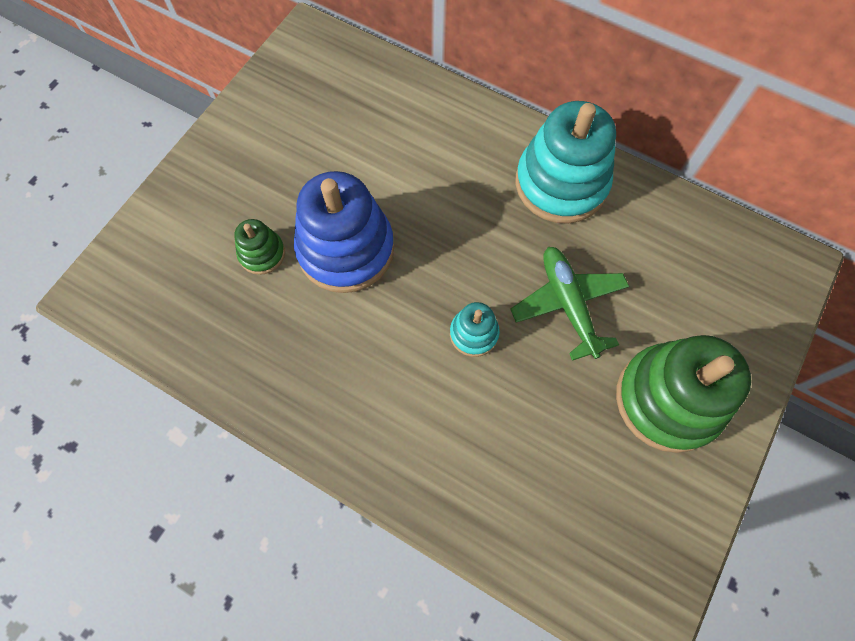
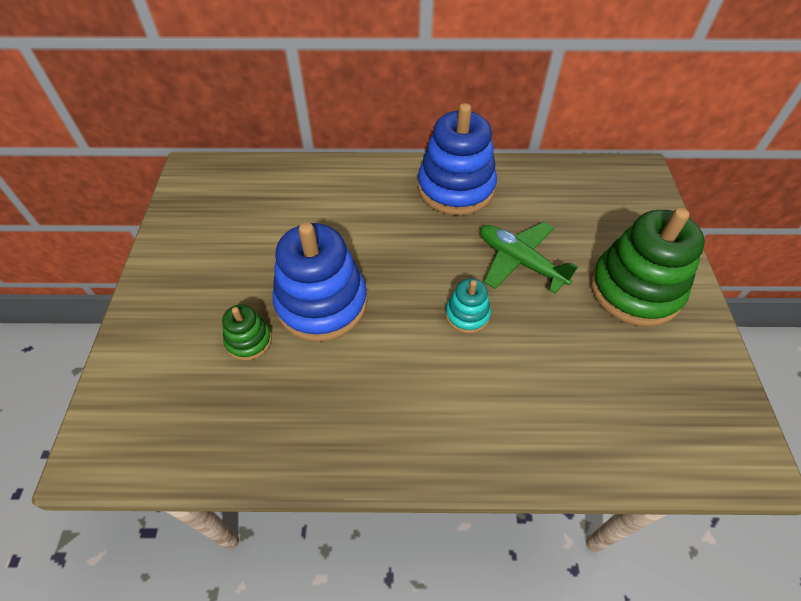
camera: 30 degrees left, 15 degrees down
(561, 183) = (456, 188): turquoise stacking toy -> blue stacking toy

